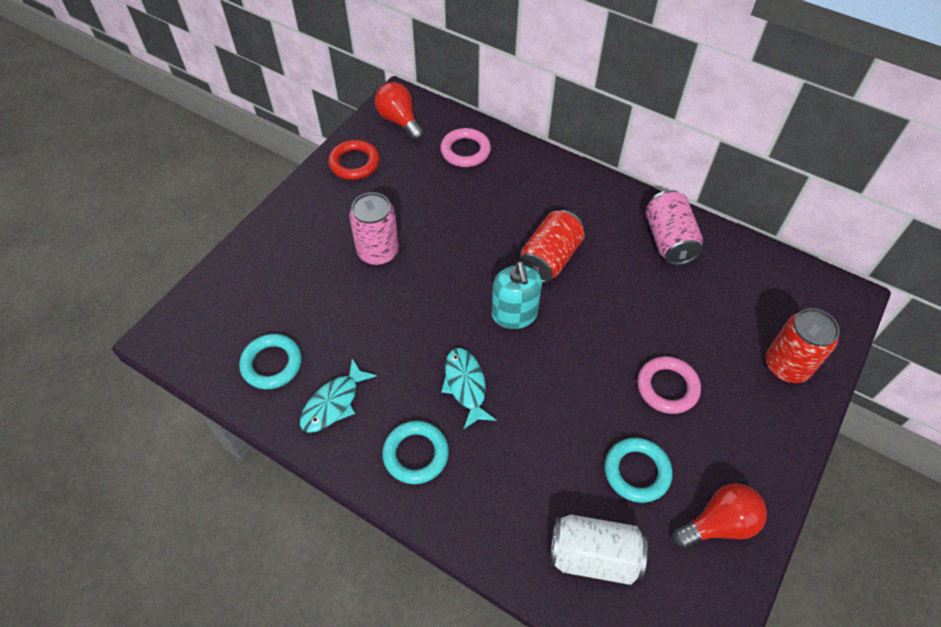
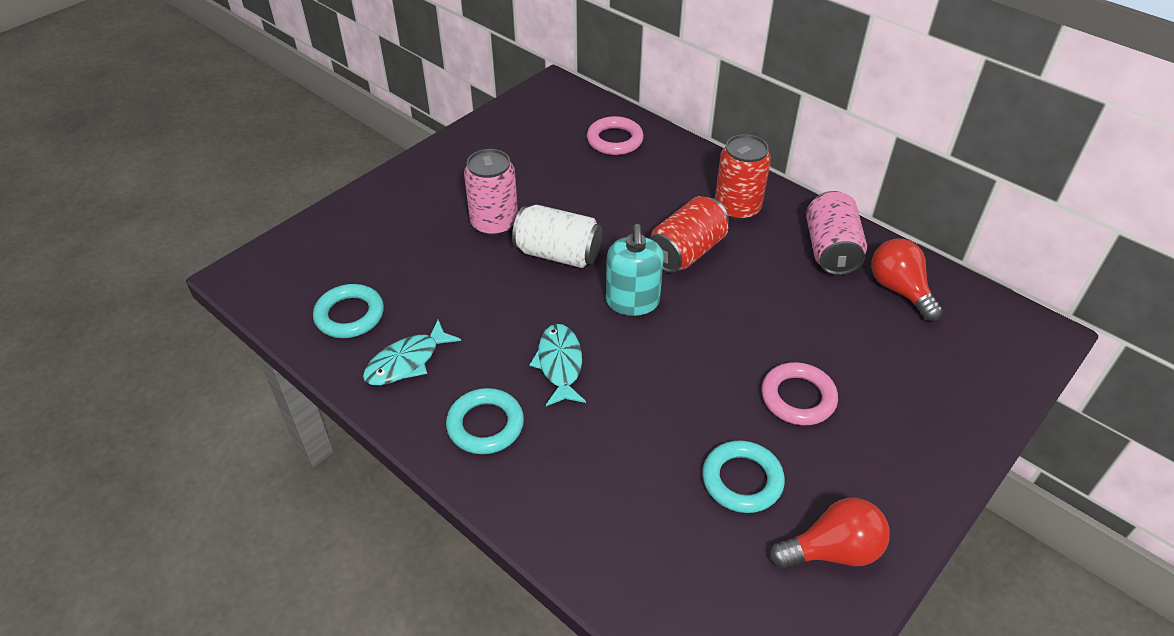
camera: 10 degrees right, 10 degrees down
(354, 163) = (490, 139): red ring -> none
(399, 120) = (549, 105): red light bulb -> red light bulb (899, 290)
(593, 556) = (669, 561): white can -> white can (558, 254)
(787, 365) = (951, 394): red can -> red can (737, 208)

